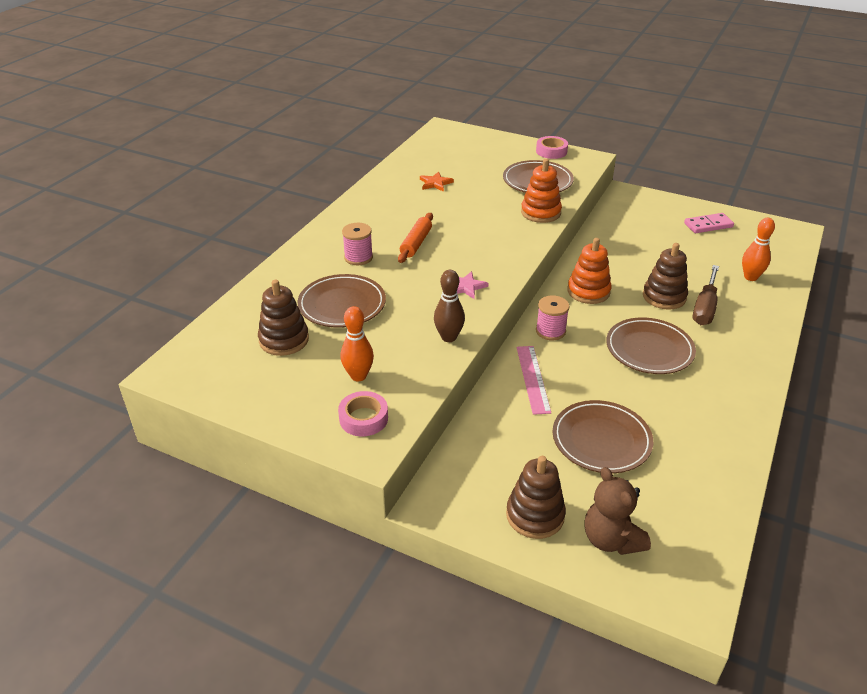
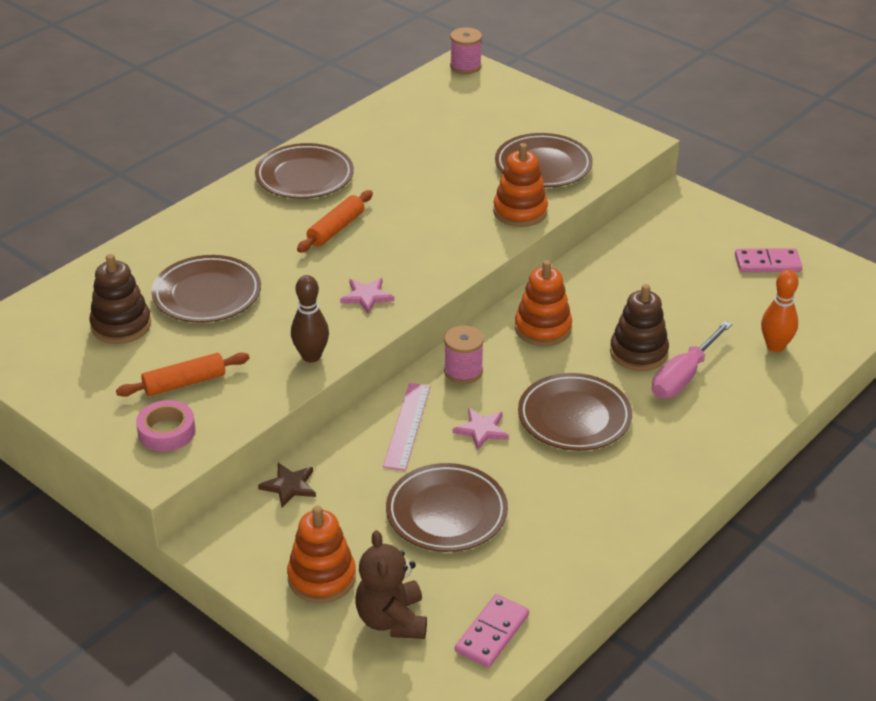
camera: 15 degrees right, 0 degrees up
(358, 257) = (256, 236): pink spool -> pink spool (465, 66)
(358, 376) = (184, 383): orange bowling pin -> orange rolling pin
(373, 211) = (304, 176): none -> brown plate
(435, 183) = (405, 148): orange star -> none
(468, 444) = (289, 486): none -> brown star
(535, 515) = (322, 578): brown stacking toy -> orange stacking toy
(551, 151) = (590, 123): pink tape -> none
(589, 371) = (481, 430): none -> pink star
(695, 532) = (492, 633): none -> pink domino
(705, 308) = (683, 376): brown screwdriver -> pink screwdriver

